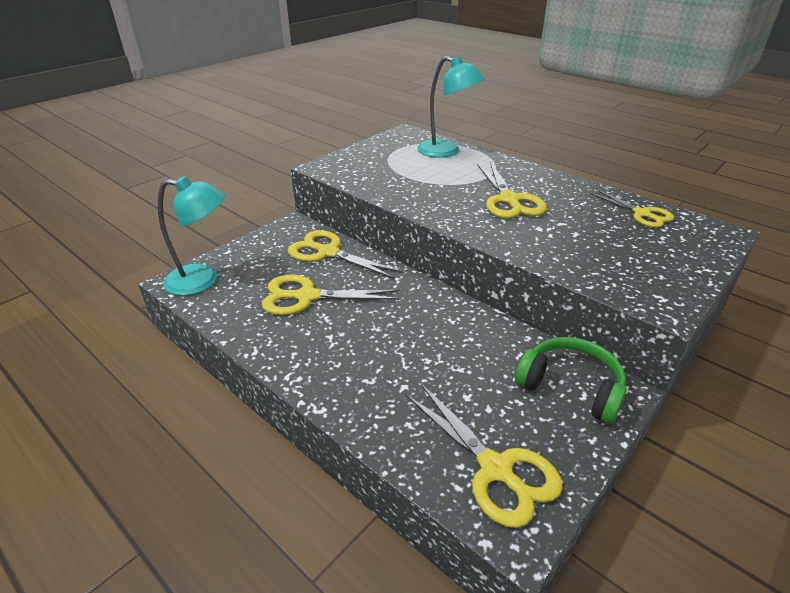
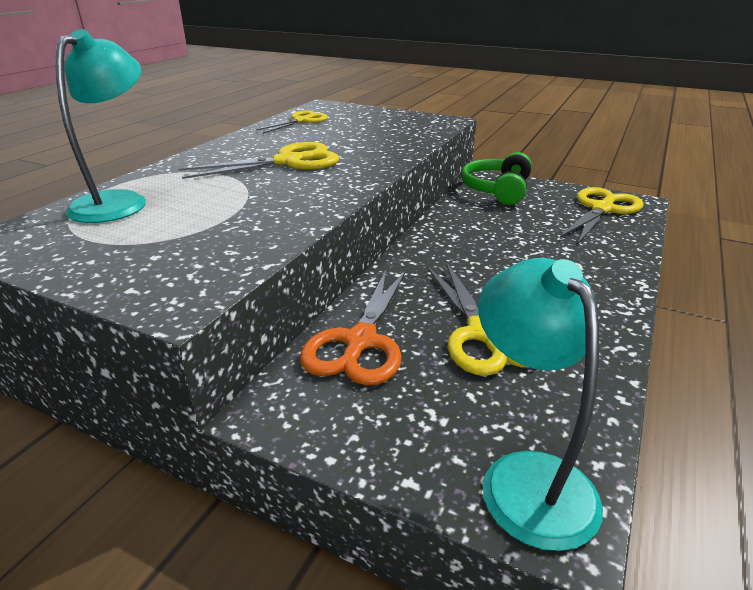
camera: 105 degrees left, 5 degrees down
(328, 252) = (360, 341): yellow scissors -> orange scissors

